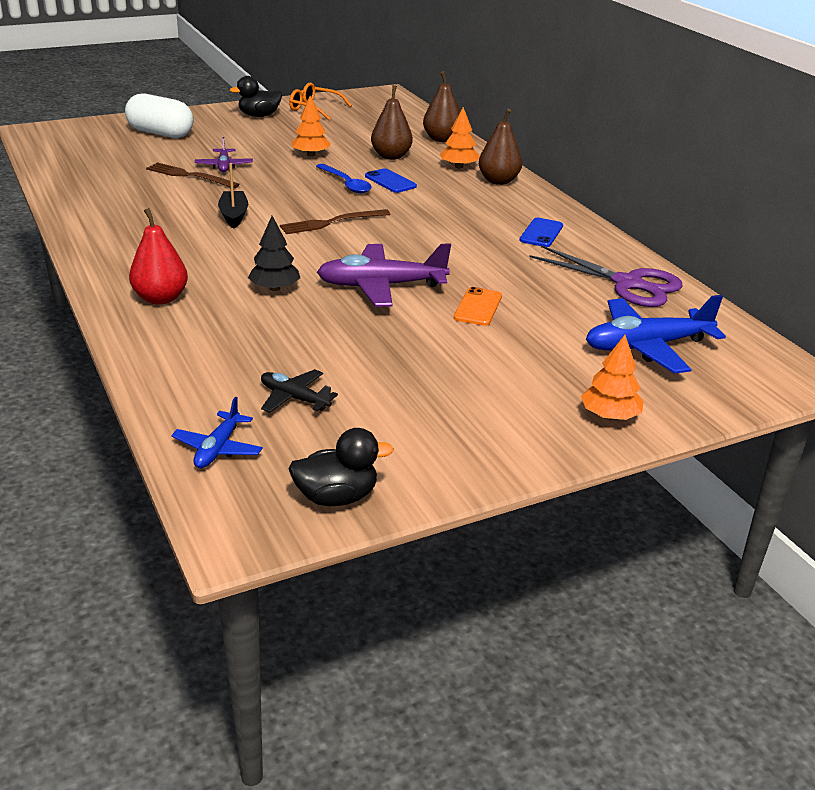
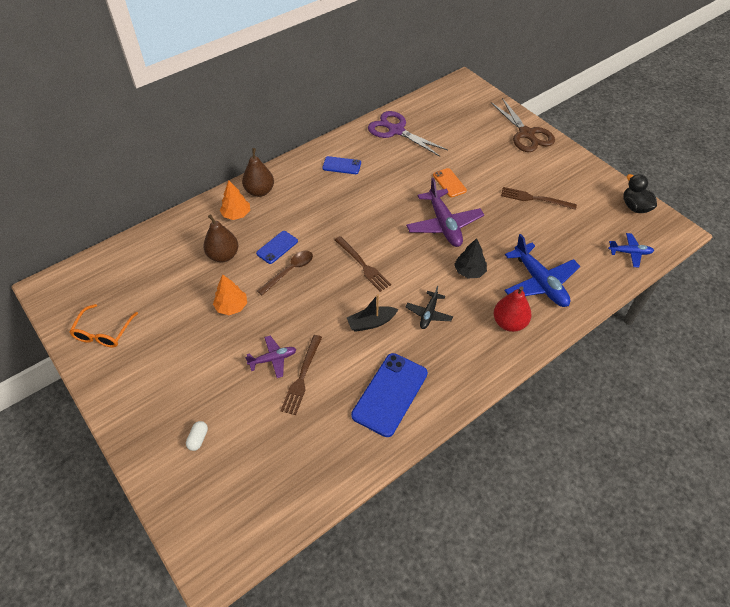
camera: 100 degrees left, 20 degrees up
(125, 212) = (390, 394): none -> blue phone
(160, 133) = (198, 439): white capsule -> white capsule, size x0.41
(259, 116) = (131, 371): black duck -> none
(294, 398) = (575, 236): black plane -> black plane (428, 314)
(346, 184) = (289, 271): blue spoon -> brown spoon
(409, 379) = (534, 199): none -> brown fork
(441, 139) = (176, 231): brown pear -> none
(478, 307) = (449, 183): orange phone -> orange phone turned 60 degrees clockwise
(609, 416) = (526, 134): orange tree -> brown scissors
(628, 284) = (396, 130): purple scissors -> purple scissors turned 75 degrees counterclockwise
(647, 346) = (460, 124): blue plane -> blue plane (539, 282)

